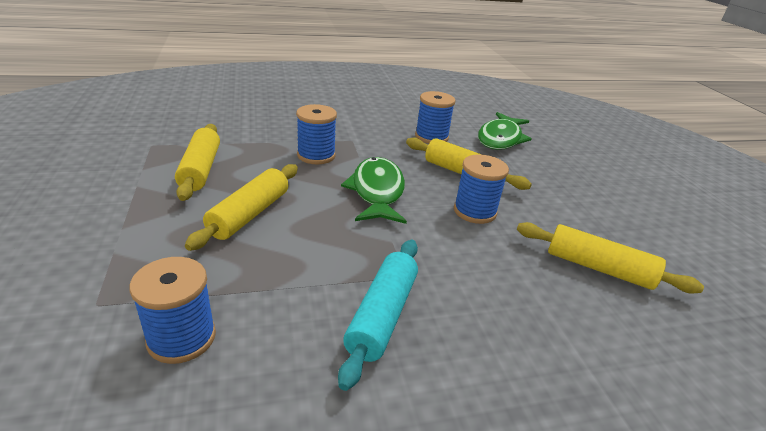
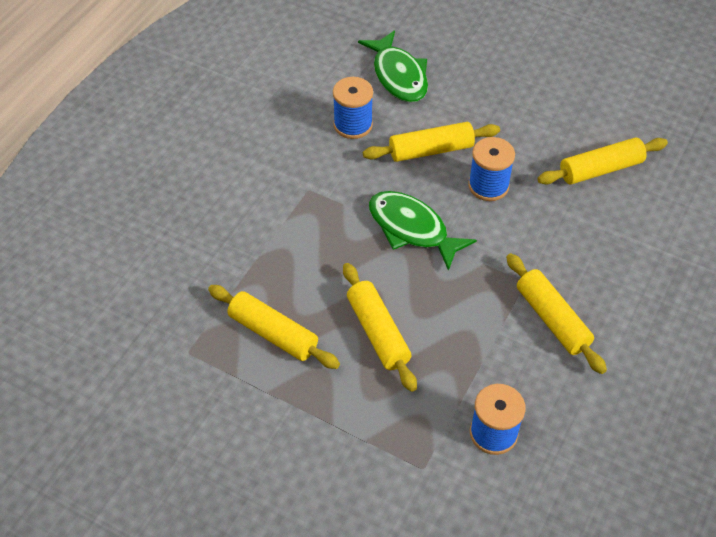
camera: 45 degrees left, 20 degrees up
(316, 155) = (316, 234): blue spool -> none
(382, 315) = (552, 319): turquoise rolling pin -> yellow rolling pin

